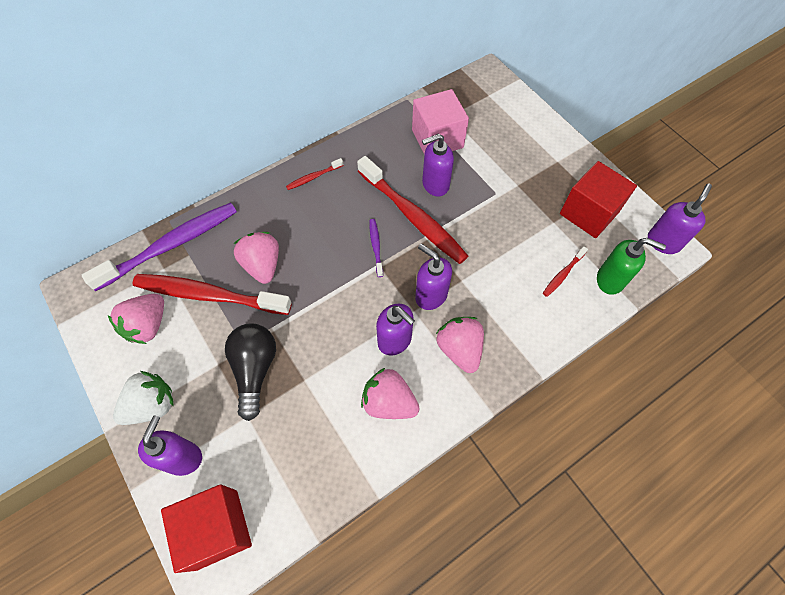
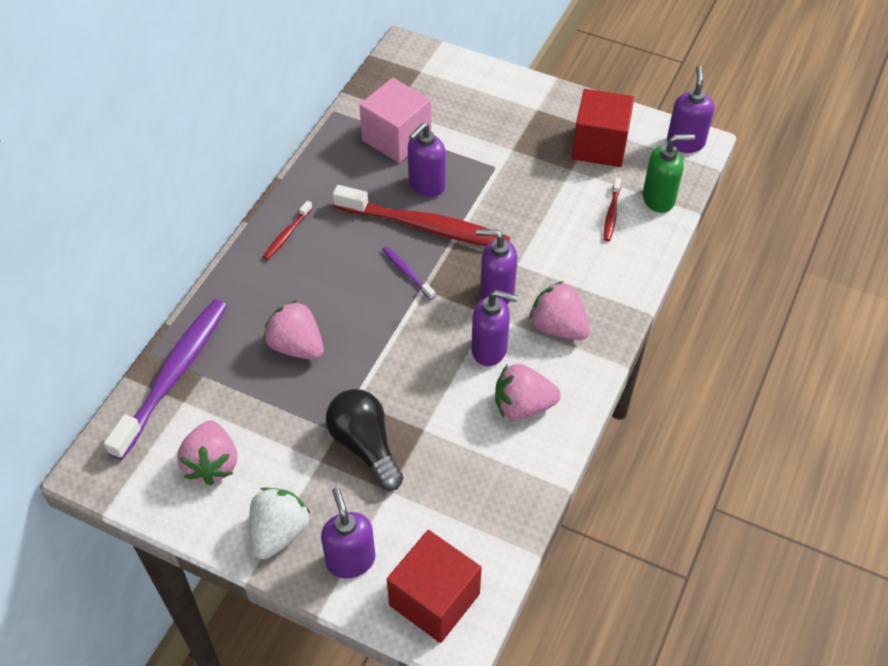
camera: 30 degrees left, 10 degrees down
(209, 295) = (259, 402): red toothbrush -> none

